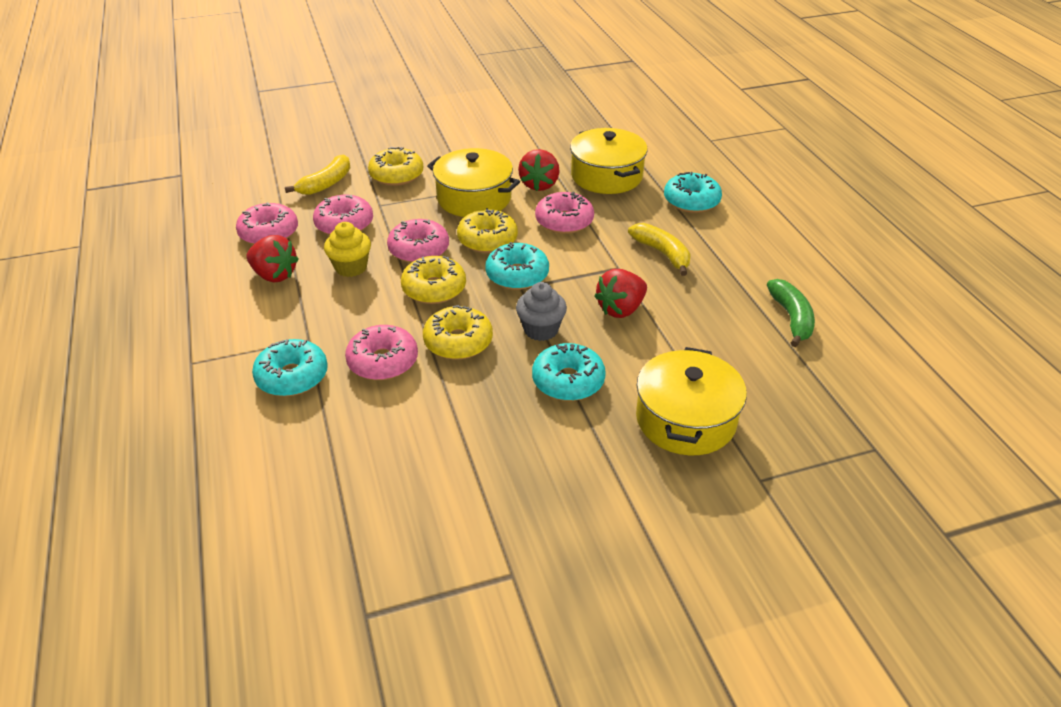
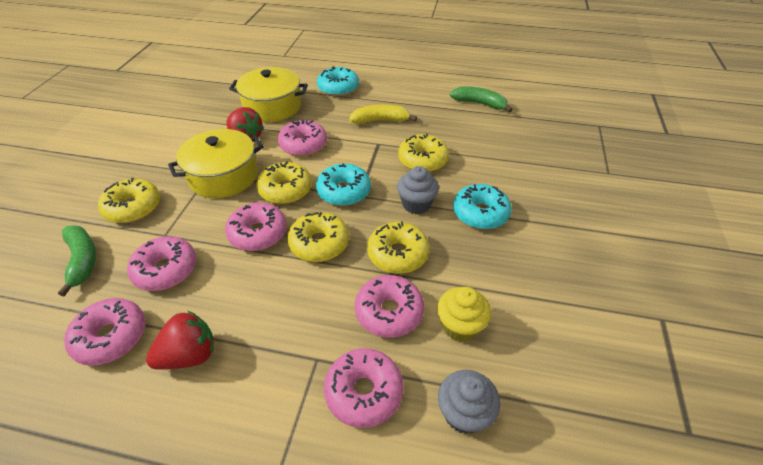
camera: 60 degrees left, 5 degrees up
(292, 377) = (364, 392): turquoise donut -> pink donut
(303, 443) = (464, 413): none -> grey cupcake
(326, 183) = (83, 260): yellow banana -> green banana
(351, 267) = (237, 288): yellow cupcake -> yellow cupcake (460, 326)
(621, 309) = (422, 160): red strawberry -> yellow donut
(685, 419) = (545, 178): yellow pot -> none

